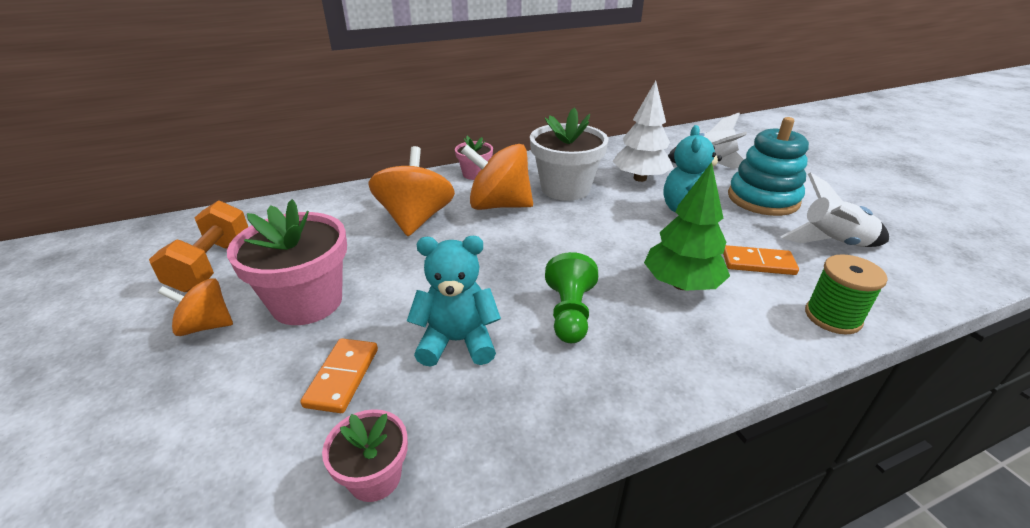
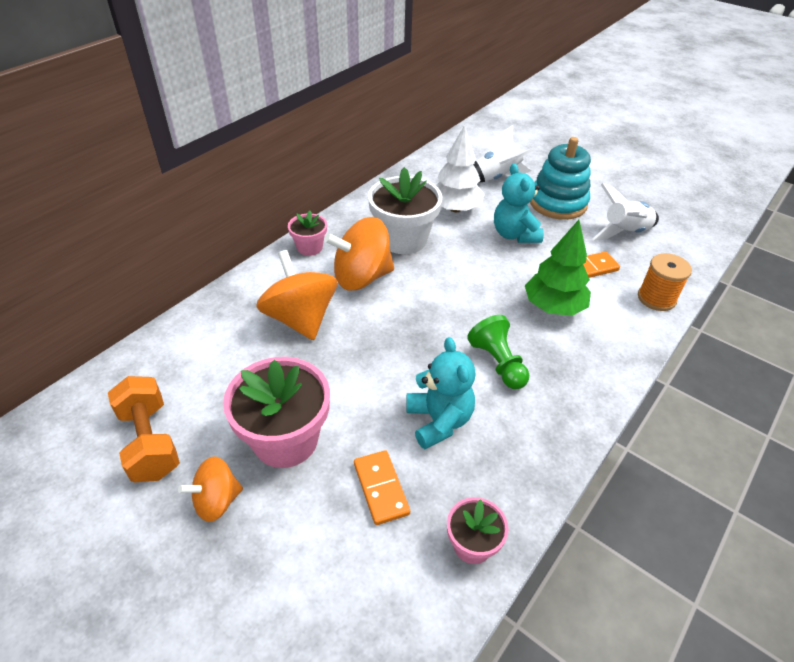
camera: 30 degrees left, 10 degrees up
(457, 341) = (439, 421): turquoise teddy bear -> turquoise teddy bear turned 105 degrees clockwise
(832, 317) = (656, 298): green spool -> orange spool

